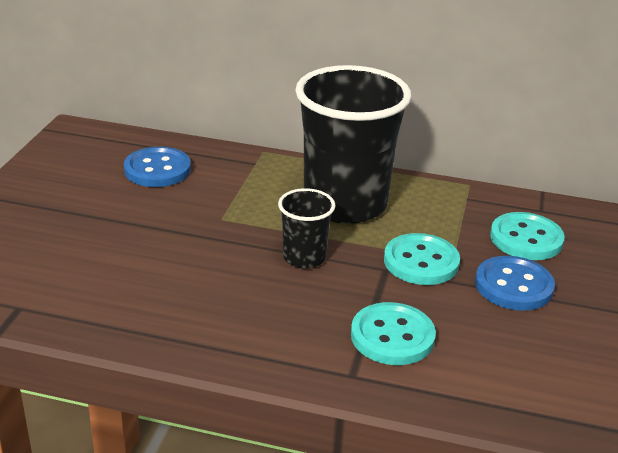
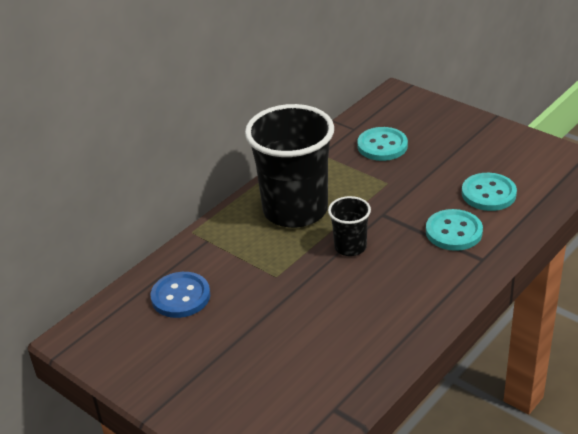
camera: 60 degrees left, 5 degrees up
(421, 262) = (383, 196): turquoise button -> turquoise button (488, 194)
(513, 286) = (428, 168): blue button -> none

